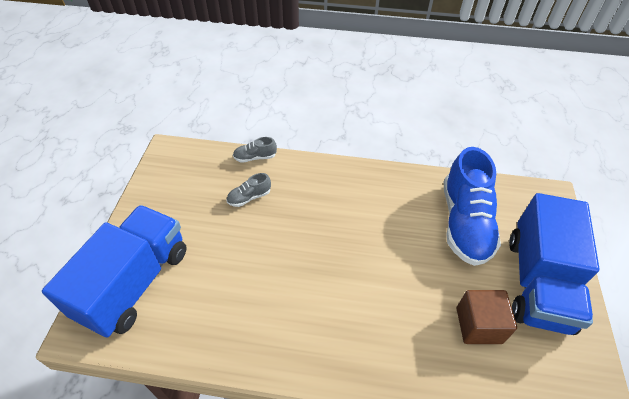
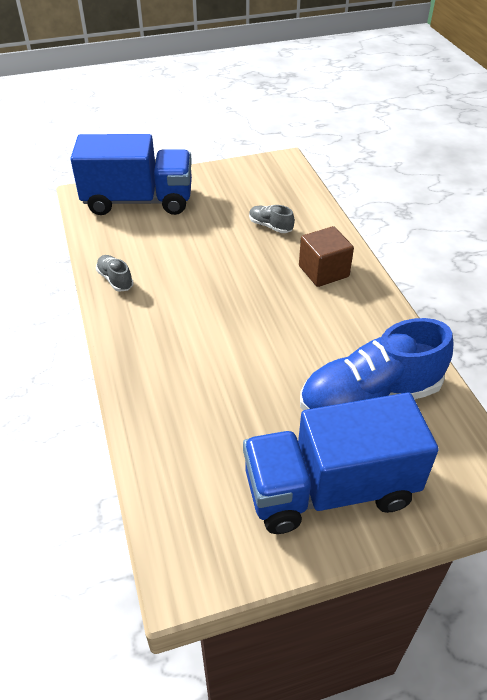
camera: 65 degrees right, 5 degrees down
(255, 157) = (323, 212): grey shoe -> grey shoe (115, 280)
(478, 325) = (231, 439): brown cube -> brown cube (323, 271)

